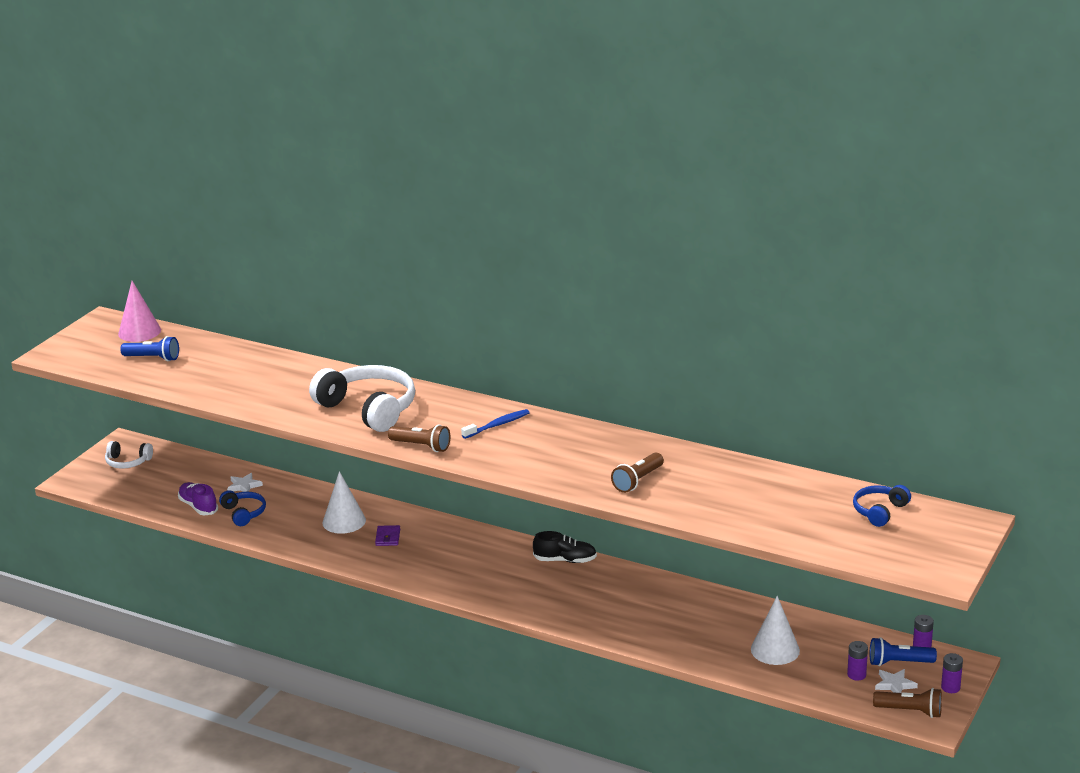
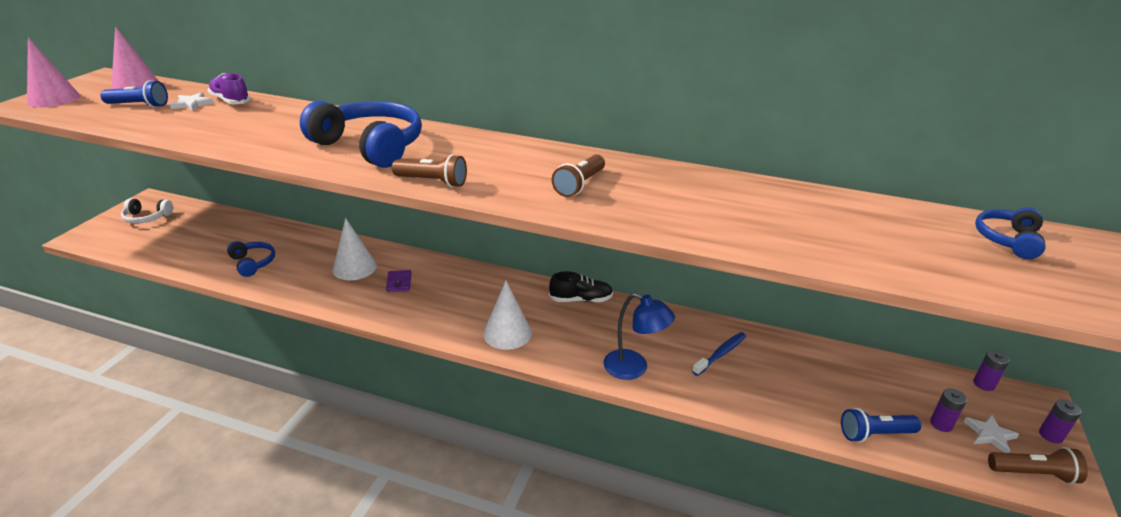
camera: 10 degrees left, 5 degrees up
(72, 349) = (53, 99): none -> pink cone
(198, 507) = (207, 258): purple shoe -> purple shoe (231, 101)
(244, 486) = (257, 236): white star -> white star (192, 104)
(369, 409) = (370, 146): white headphones -> blue headphones
(497, 425) = (517, 159): blue toothbrush -> blue toothbrush (721, 354)
(597, 620) = (634, 368): none -> blue lamp
(637, 481) = (701, 213): brown flashlight -> brown flashlight (579, 185)
(775, 650) = (836, 395): white cone -> white cone (507, 333)
(899, 662) = (974, 404): blue flashlight -> blue flashlight (875, 434)

